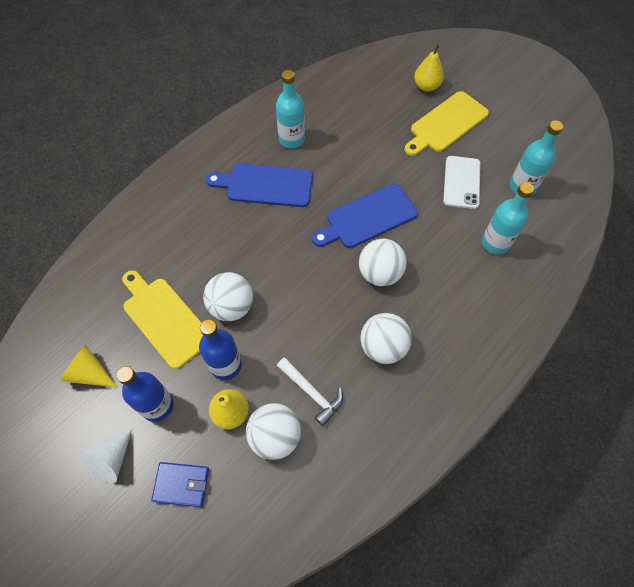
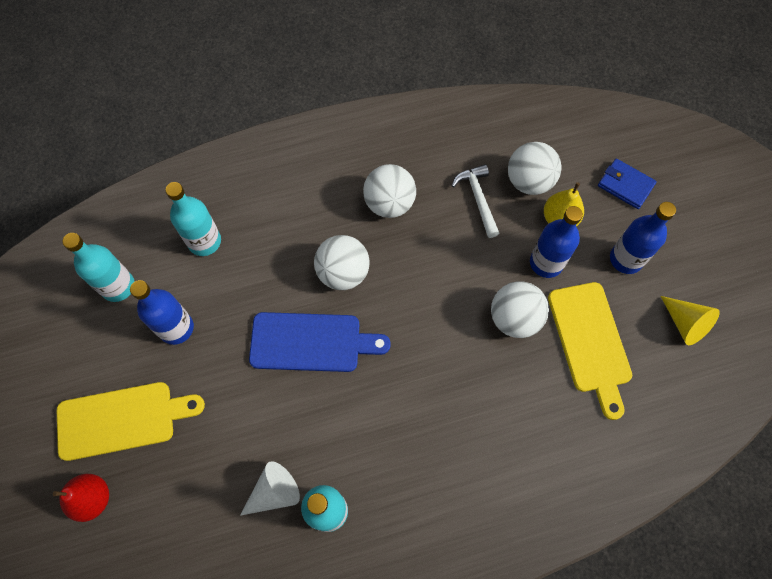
camera: 150 degrees left, 5 degrees up
(112, 459) = (681, 234): white cone -> white cone (274, 492)
(265, 185) = (401, 455): blue cutting board -> none
(426, 86) = (93, 498): yellow pear -> red pear
(461, 182) = (176, 328): white phone -> blue bottle

